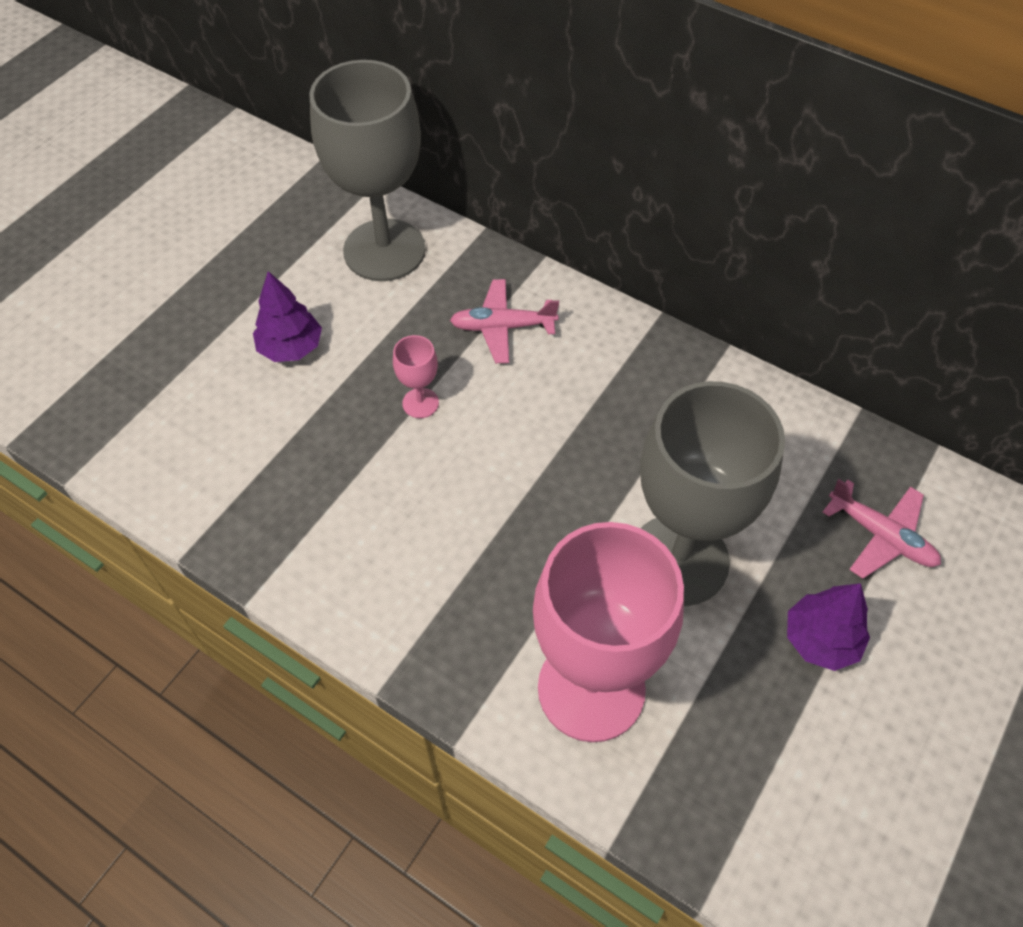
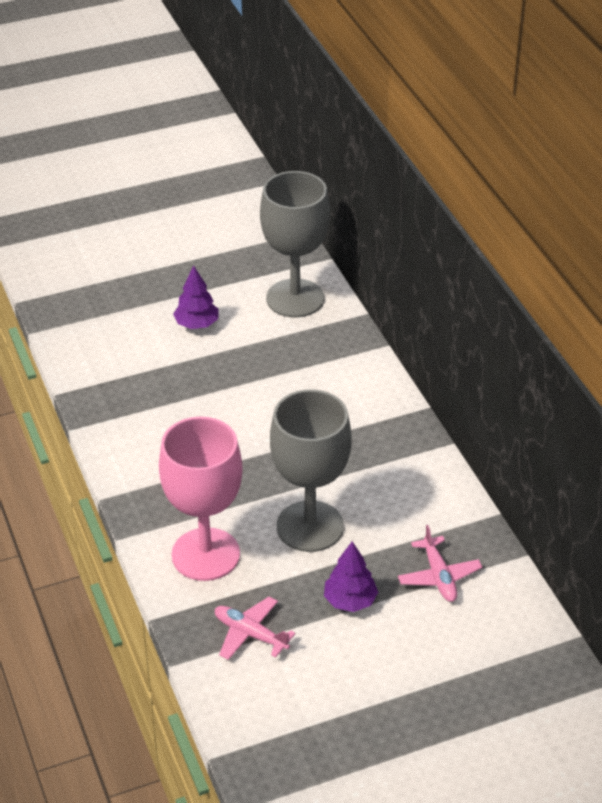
camera: 35 degrees right, 15 degrees down
(420, 403) = (242, 384): pink goblet -> none
(502, 327) = (325, 370): pink plane -> pink plane (250, 634)

